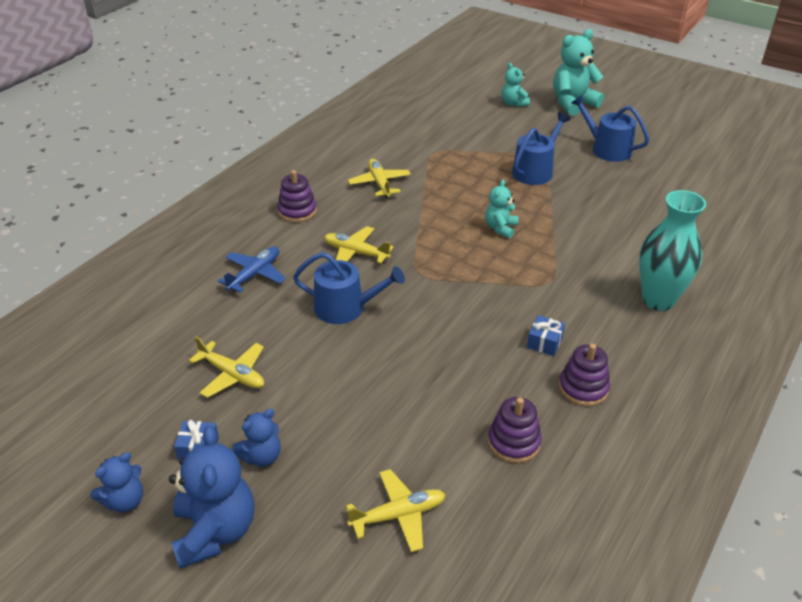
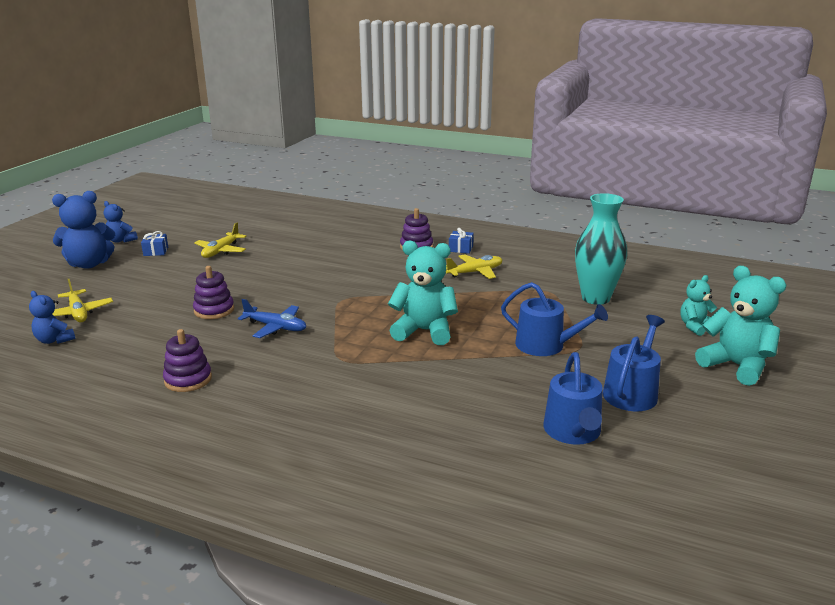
camera: 80 degrees right, 15 degrees down
(255, 274) = (329, 244): blue plane -> blue plane (276, 327)
(261, 456) = (144, 268): blue teddy bear -> blue teddy bear (54, 340)
(346, 308) = (293, 276): blue watering can -> blue watering can (573, 432)
(356, 253) = (365, 273): yellow plane -> none
(500, 228) = (424, 331): turquoise teddy bear -> turquoise teddy bear, size x1.75
(513, 442) = (132, 350): purple stacking toy -> purple stacking toy (214, 310)
(544, 342) = (250, 359): blue gift -> blue gift (461, 248)
(658, 300) = (319, 424): turquoise vase -> turquoise vase (595, 298)

